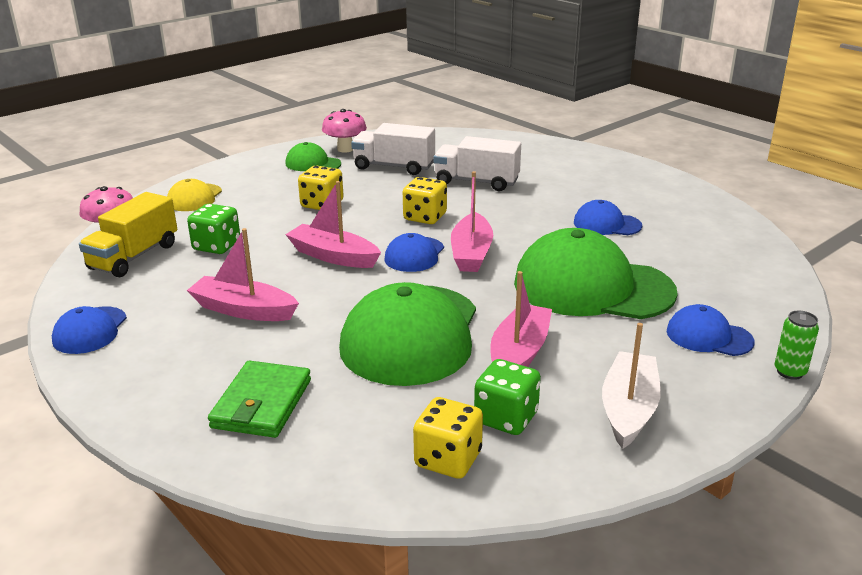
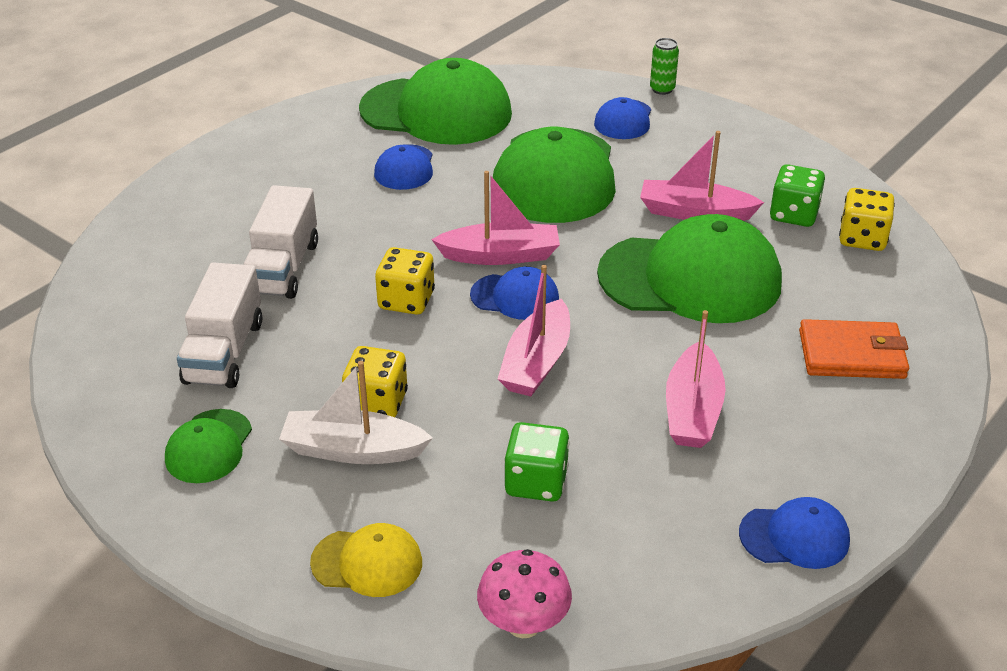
camera: 100 degrees left, 10 degrees up
(134, 257) = (592, 566): yellow truck -> none
(262, 404) = (852, 354): green wallet -> orange wallet
(345, 149) = (140, 419): pink mushroom -> none
(629, 409) = (749, 158): white boat -> white boat (353, 450)
(706, 241) = (436, 111): none -> green cap

